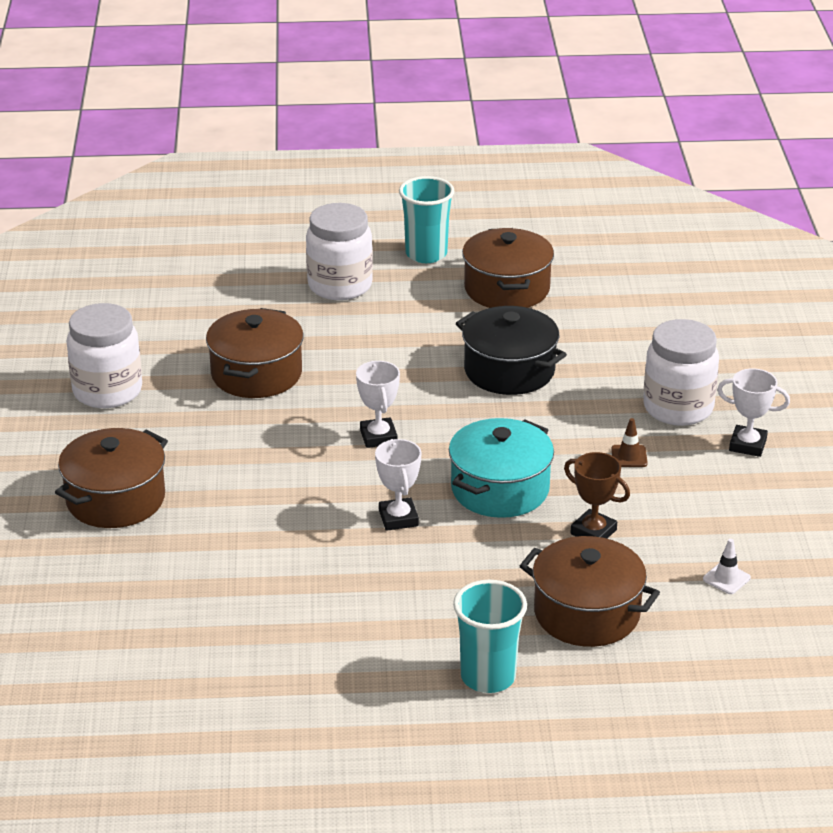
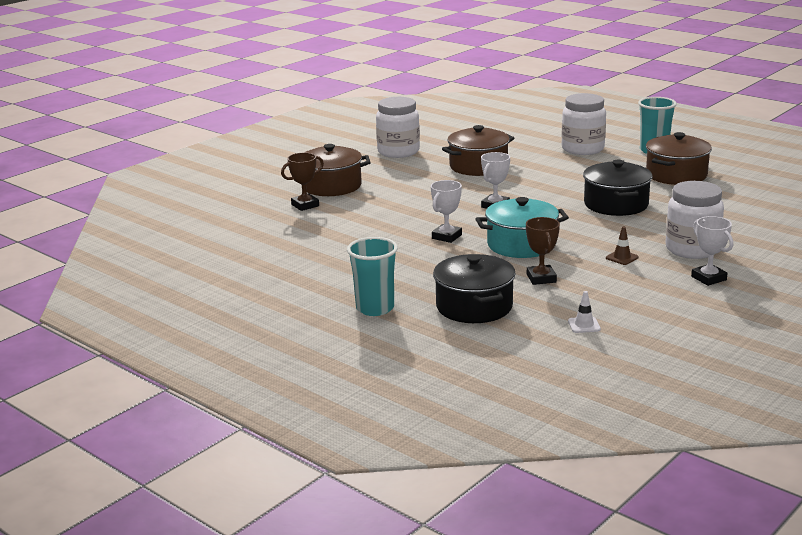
camera: 45 degrees right, 10 degrees down
(135, 552) = (305, 205): none -> brown trophy
(586, 613) = (474, 306): brown pot -> black pot

